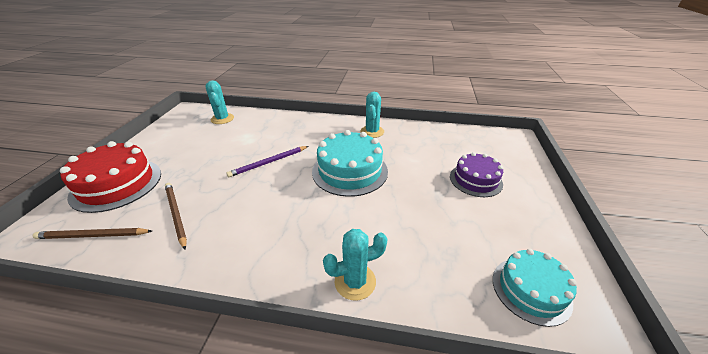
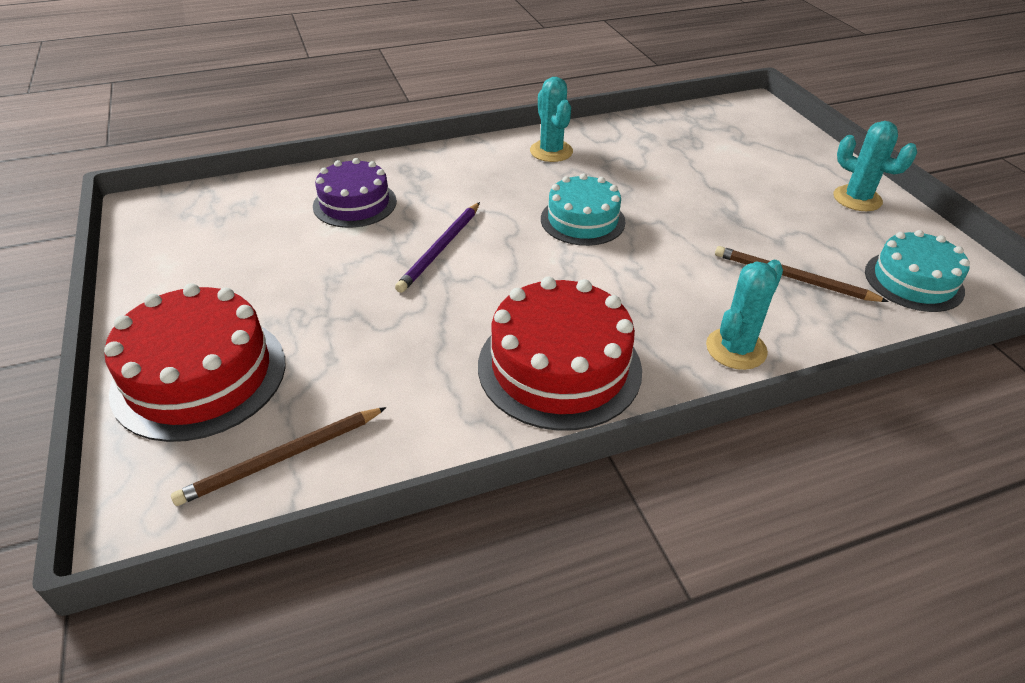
camera: 30 degrees left, 5 degrees up
(176, 214) = (385, 374): brown pencil -> brown pencil (792, 278)
(222, 119) = (250, 203): turquoise cactus -> turquoise cactus (857, 199)
(250, 246) = (559, 367): none -> red cake
(350, 171) = (582, 220): turquoise cake -> turquoise cake, size x0.65
(475, 180) = (757, 179): purple cake -> purple cake (355, 203)

